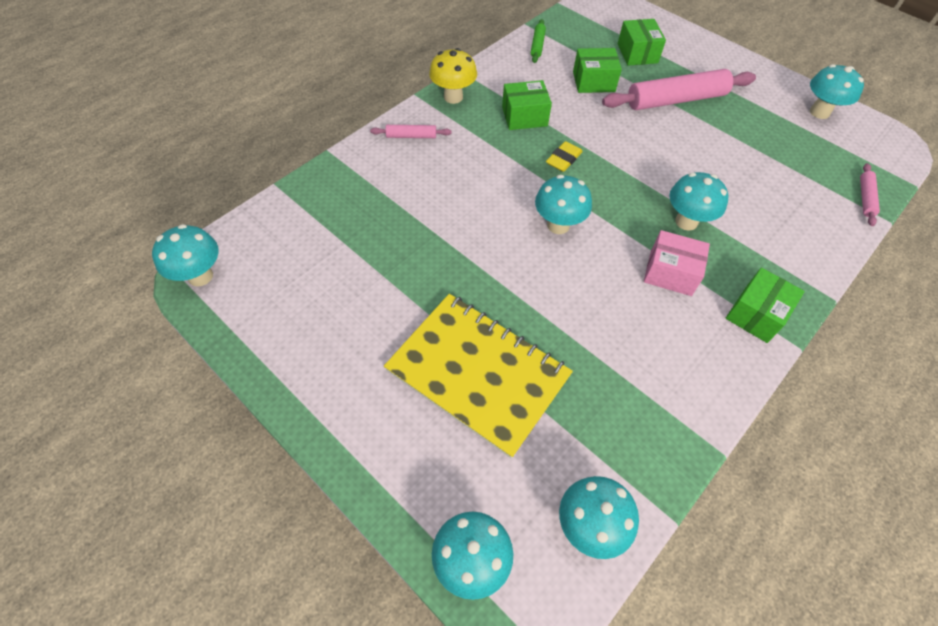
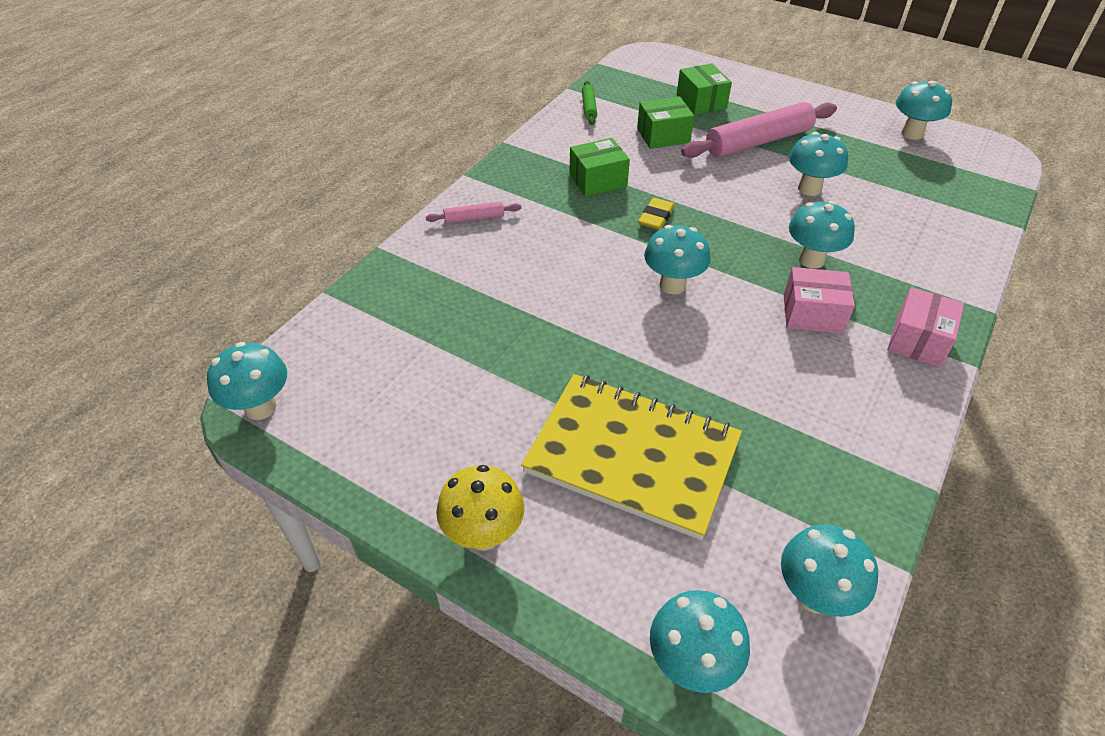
camera: 10 degrees left, 10 degrees down
(453, 97) = (510, 172): yellow mushroom -> yellow mushroom (484, 534)
(707, 153) = (809, 189): none -> turquoise mushroom
(756, 314) = (918, 340): green box -> pink box
(865, 198) = (988, 209): pink rolling pin -> none

